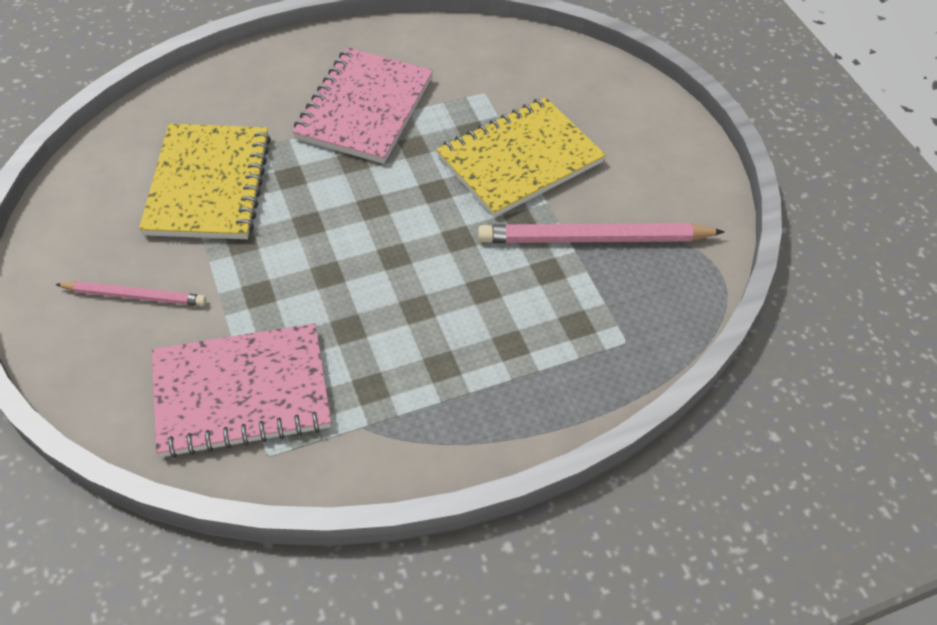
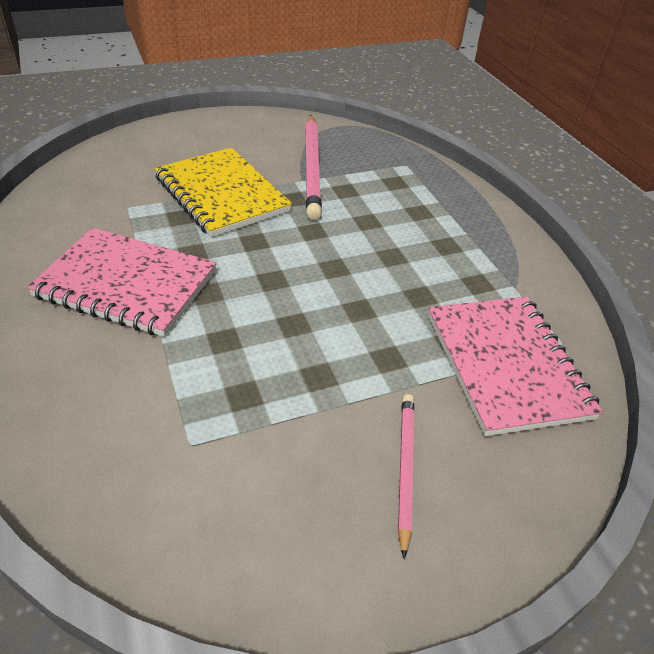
camera: 90 degrees left, 10 degrees down
(209, 184) = (228, 412): yellow notebook -> none

